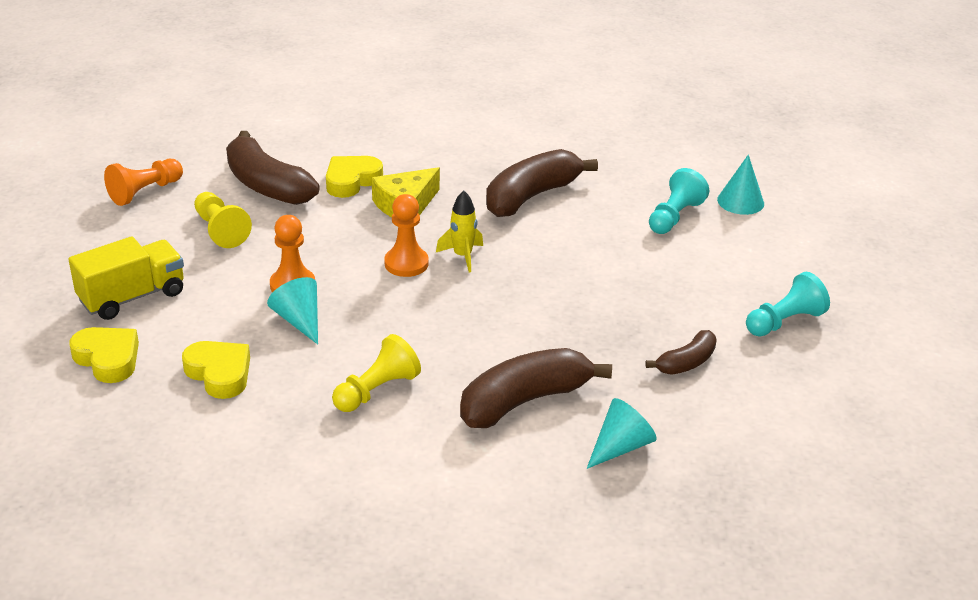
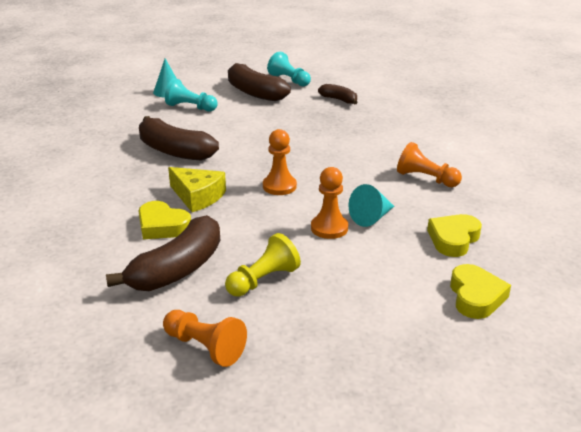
camera: 100 degrees left, 5 degrees down
(108, 359) = (476, 296): yellow heart -> yellow heart turned 150 degrees clockwise
(132, 297) = (387, 306): yellow truck -> none
(377, 390) = (426, 179): yellow pawn -> orange pawn
(462, 256) = (261, 167): yellow rocket -> none
(524, 401) = (402, 136): brown banana -> brown banana (254, 92)
(620, 447) = (419, 111): turquoise cone -> none

